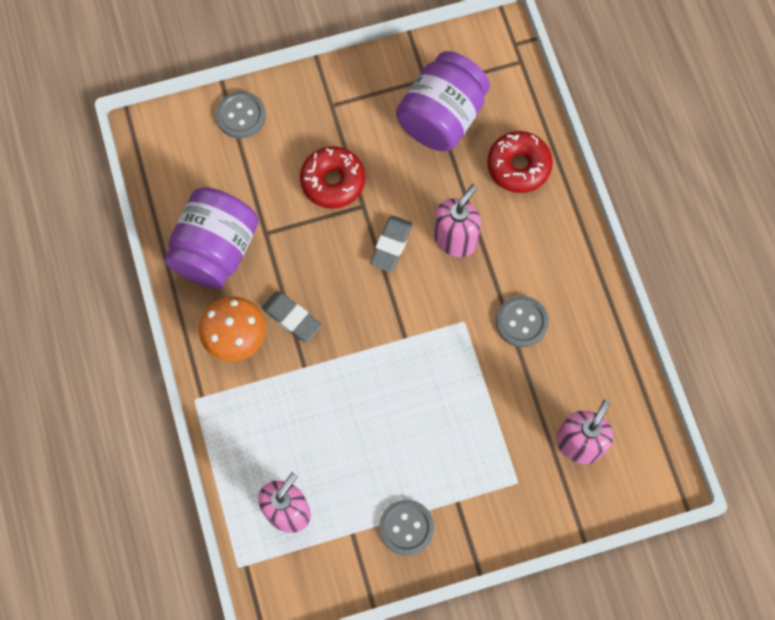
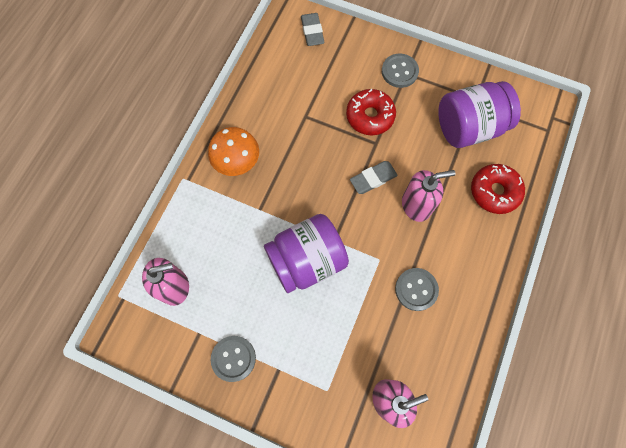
camera: 40 degrees right, 0 degrees up
(216, 250) = (269, 105): purple jar -> purple jar (306, 260)
(241, 116) = (348, 42): grey button -> grey button (399, 71)
(291, 318) = (277, 175): grey eraser -> grey eraser (312, 32)

